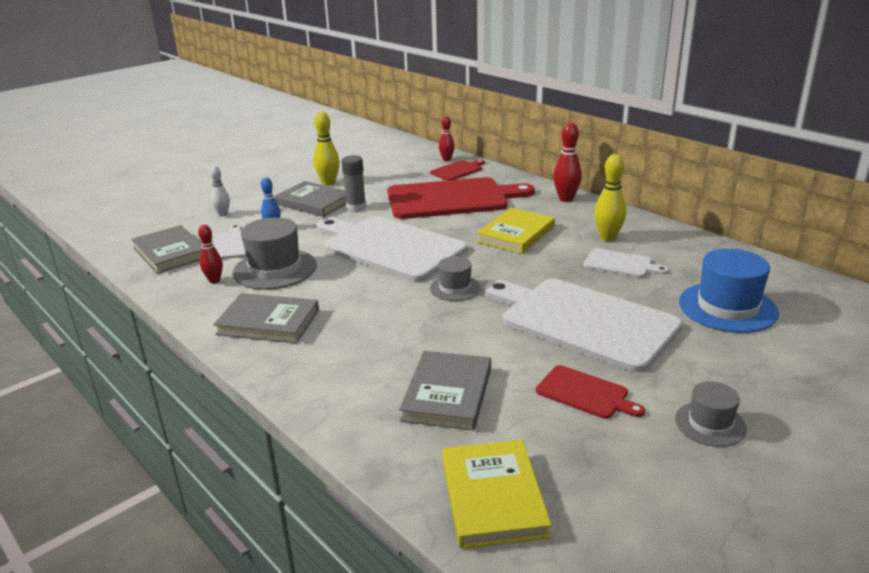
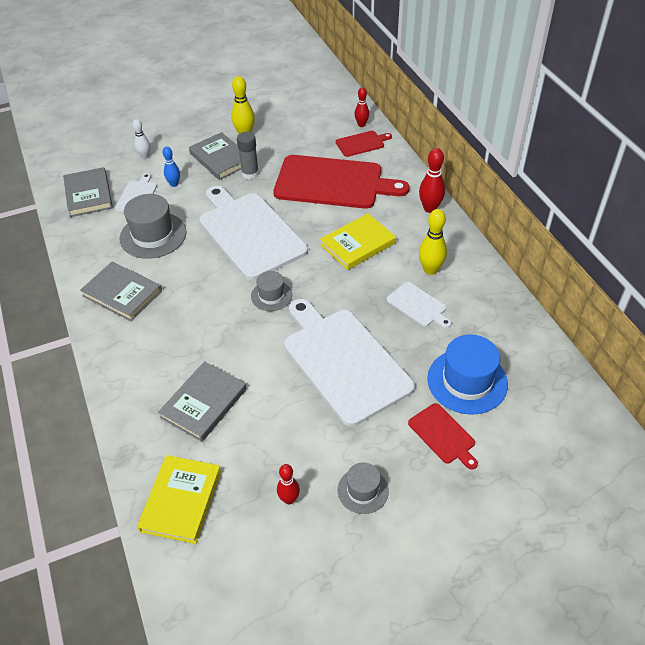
camera: 20 degrees right, 20 degrees up
(214, 280) = (106, 236): red bowling pin -> red bowling pin (289, 499)
(585, 393) = (296, 433): red cutting board -> red cutting board (443, 435)

